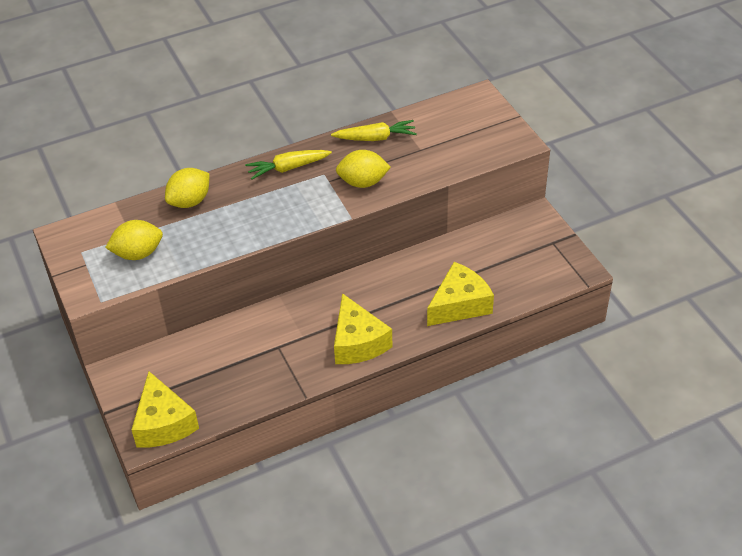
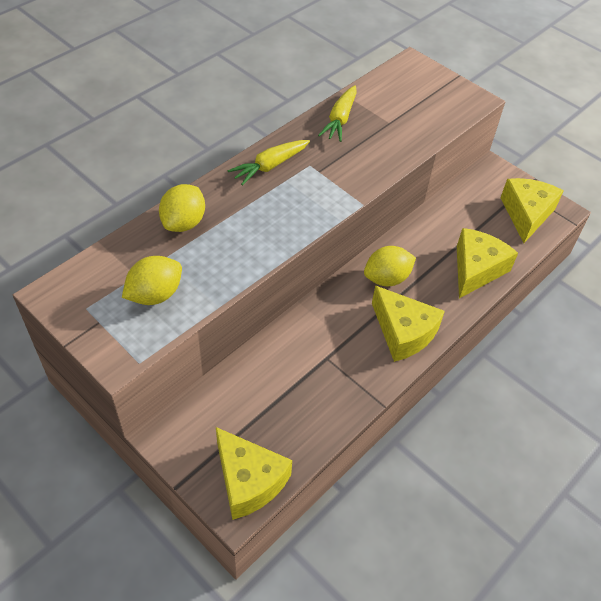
camera: 25 degrees left, 5 degrees up
(363, 182) = (353, 166): yellow lemon -> yellow lemon (387, 278)
(375, 138) = (340, 119): yellow carrot -> yellow carrot turned 135 degrees clockwise
(542, 265) = (526, 214): none -> yellow cheese

